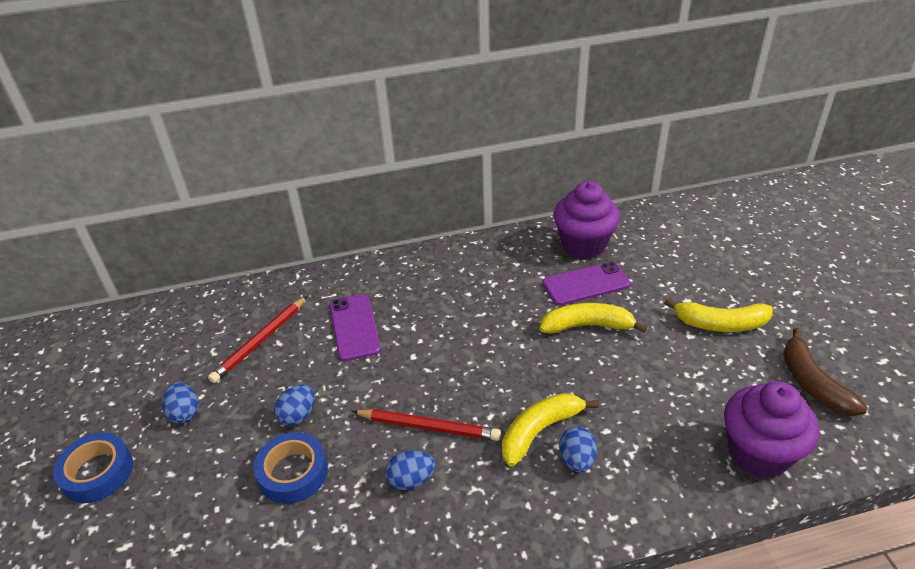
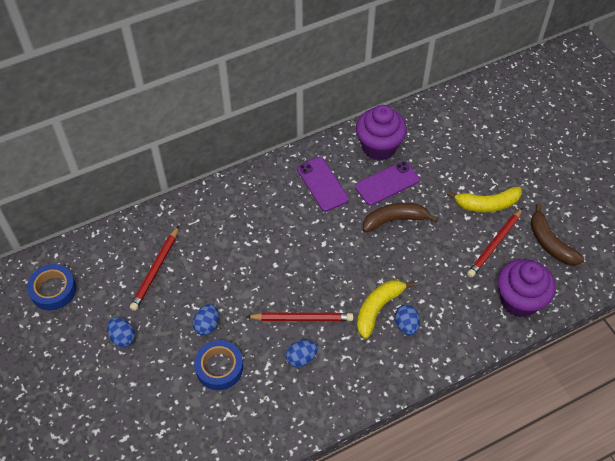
camera: 15 degrees left, 15 degrees up
(97, 472) = (79, 392): blue tape -> blue tape (53, 290)
(354, 327) = (224, 247): purple phone -> purple phone (322, 184)
(587, 326) = (394, 220): yellow banana -> brown banana
(727, 373) = (494, 244): none -> red pencil

